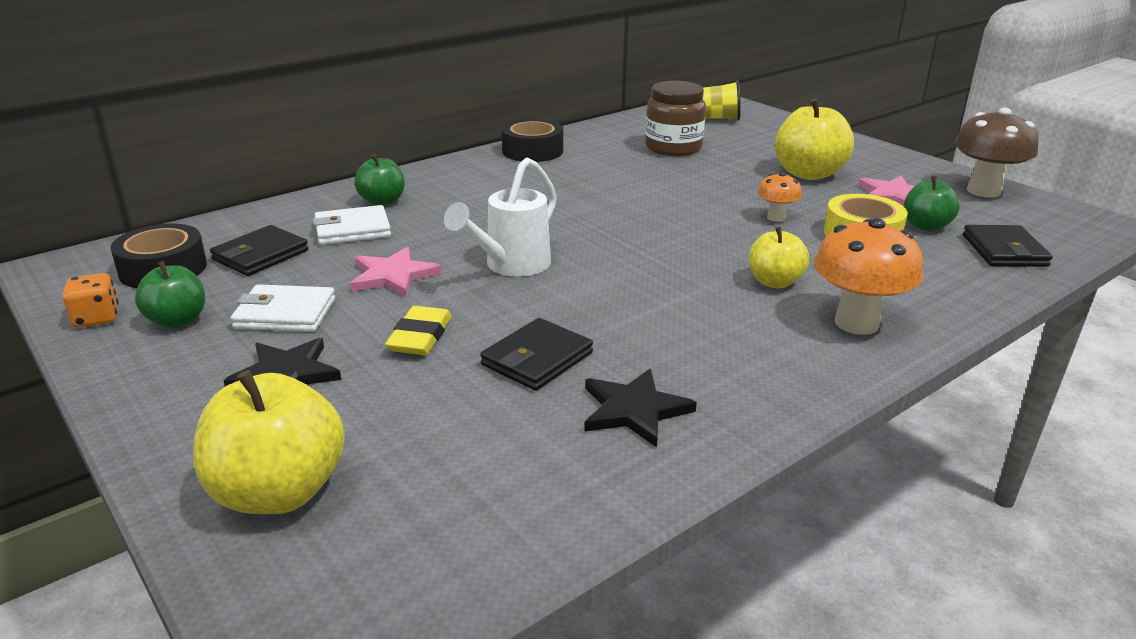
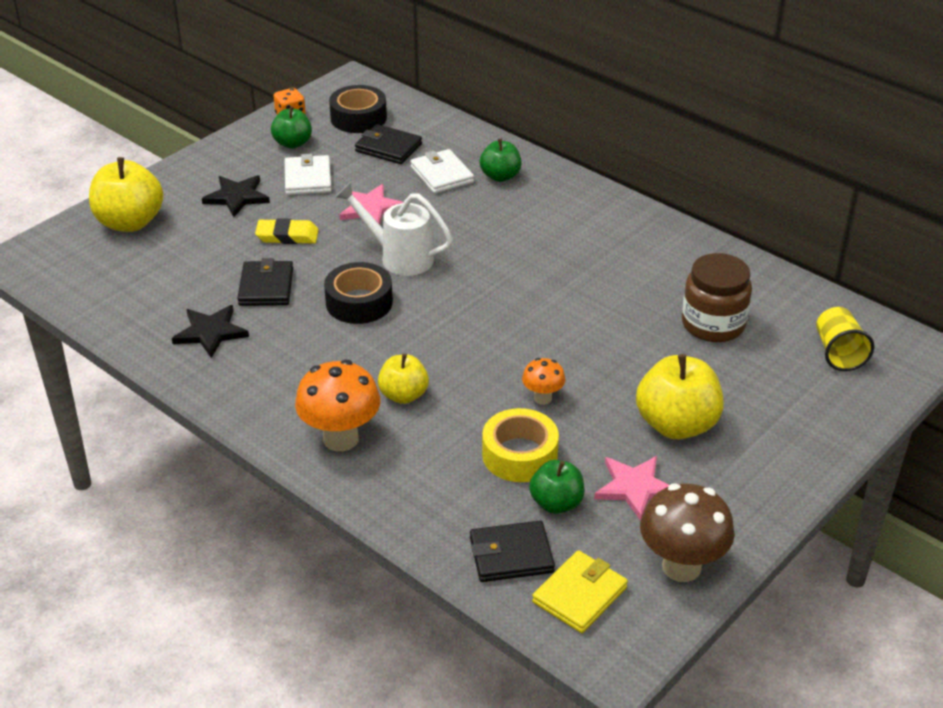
camera: 80 degrees right, 10 degrees up
(532, 151) = (657, 234): black tape -> black tape (359, 302)
(537, 359) = (266, 287): black wallet -> black wallet turned 60 degrees clockwise
(1039, 229) = (579, 595): none -> yellow wallet

